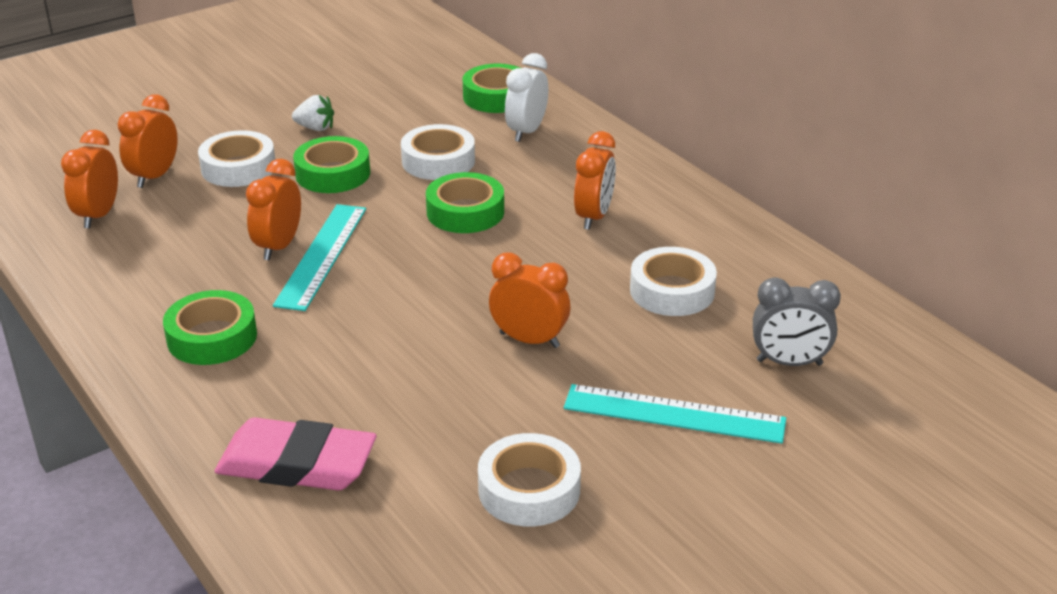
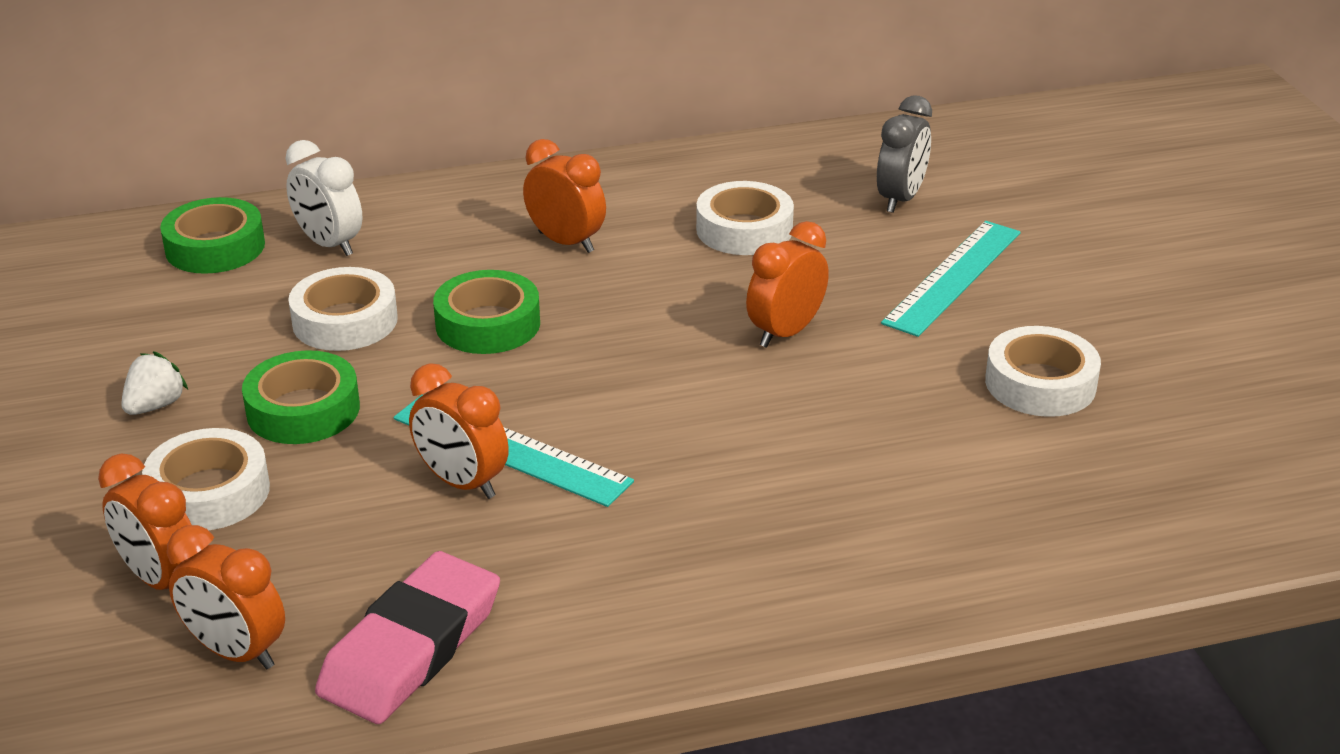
camera: 70 degrees left, 0 degrees up
(212, 337) = (648, 568): green tape -> none
(297, 463) = (942, 530): pink eraser -> pink eraser (411, 647)

